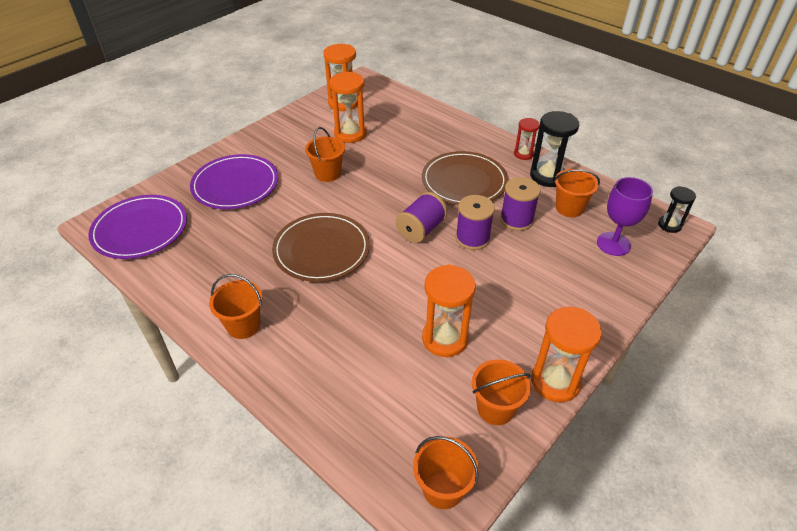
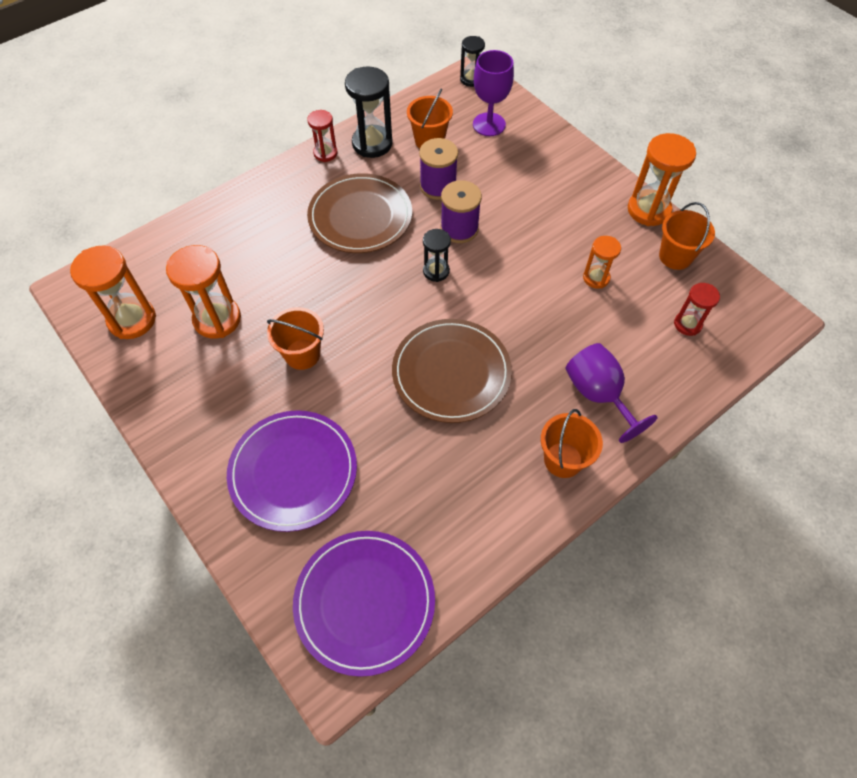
camera: 80 degrees left, 15 degrees up
(309, 347) = (598, 395): none -> purple goblet
(404, 420) = (687, 324): none -> red hourglass
(421, 229) = (436, 271): purple spool -> black hourglass
(443, 489) = (752, 307): orange bucket -> none
(445, 338) = (596, 278): orange hourglass -> orange hourglass, size x0.59

